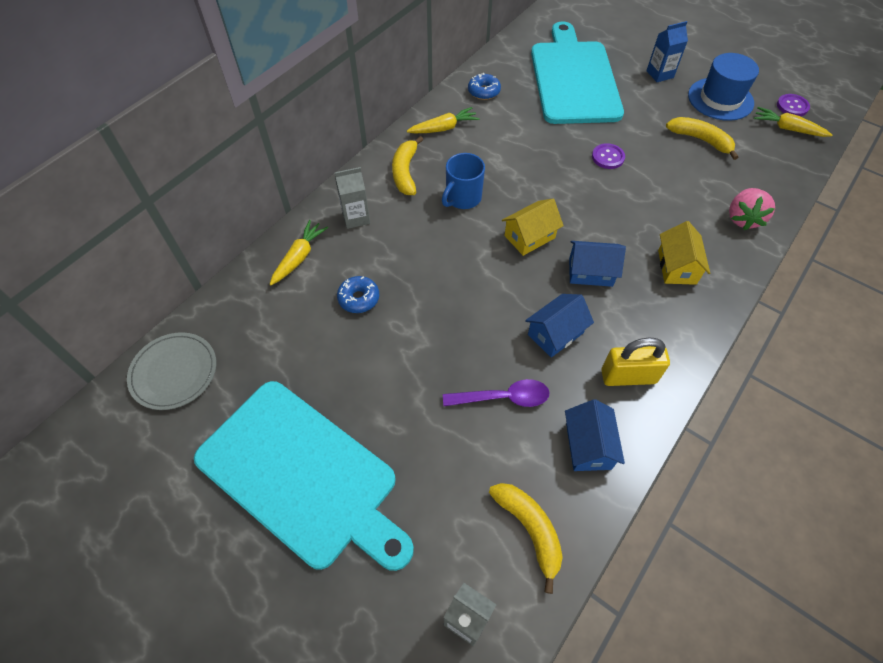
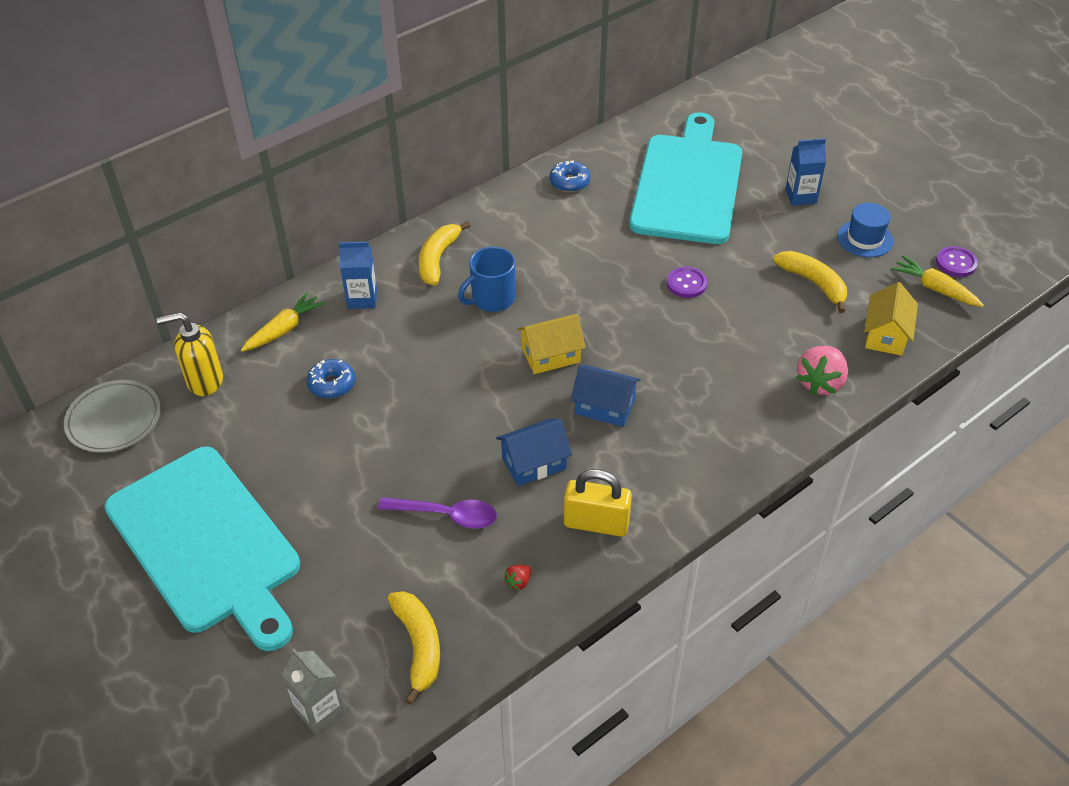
camera: 15 degrees right, 10 degrees down
(245, 318) = (204, 381): none -> yellow soap dispenser
(356, 217) = (362, 299): grey carton -> blue carton
(444, 128) = (503, 217): yellow carrot -> none
(588, 446) = (518, 582): blue house -> red strawberry
(676, 267) = (710, 420): yellow house -> yellow house (885, 335)
(720, 99) = (865, 239): blue hat -> blue hat, size x0.66

